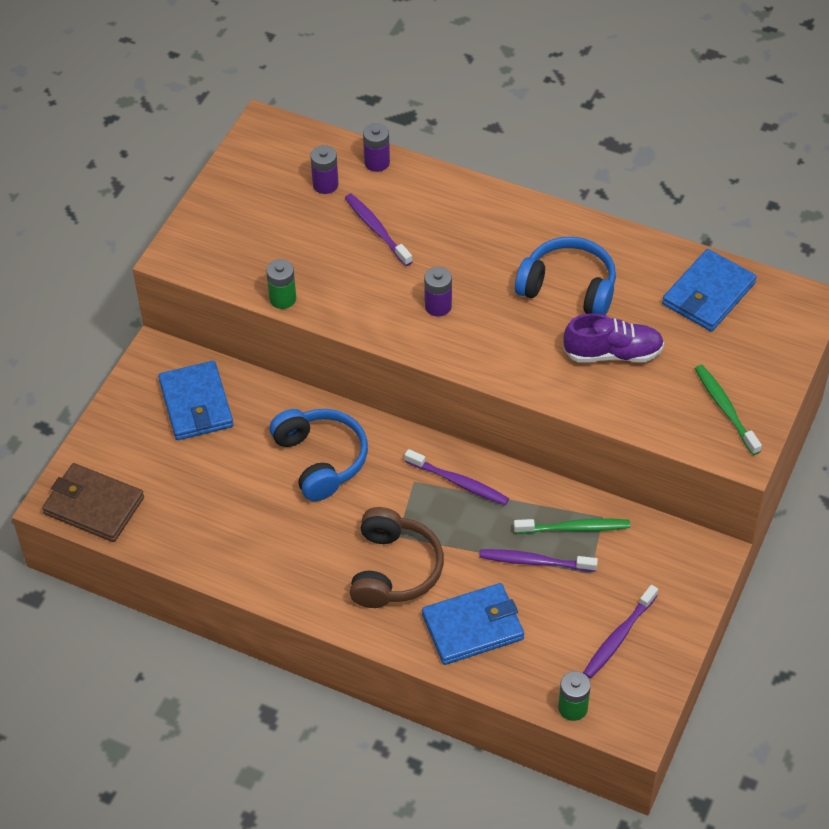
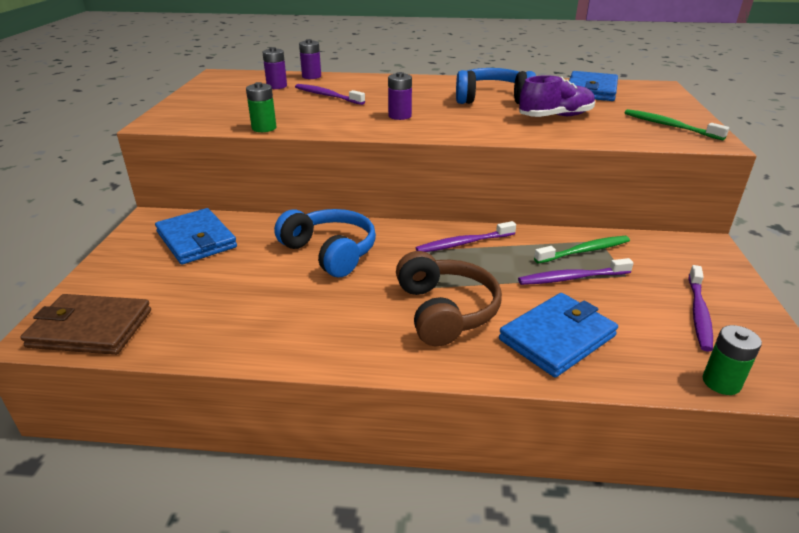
camera: 20 degrees left, 20 degrees down
(459, 482) = (463, 243): purple toothbrush -> purple toothbrush turned 150 degrees clockwise

